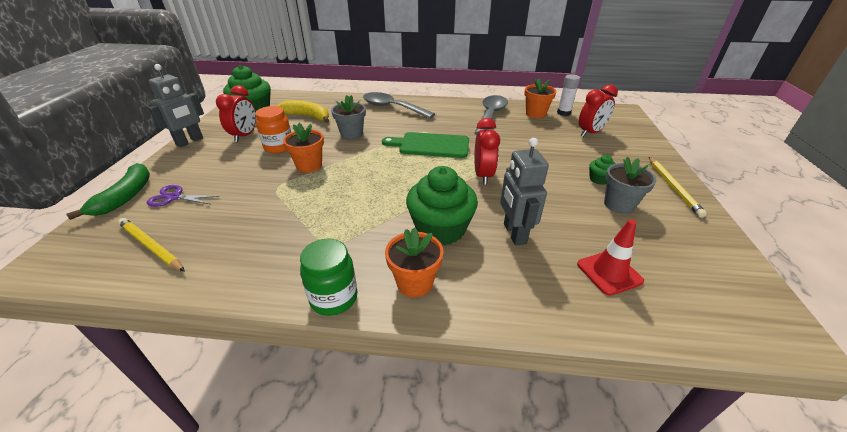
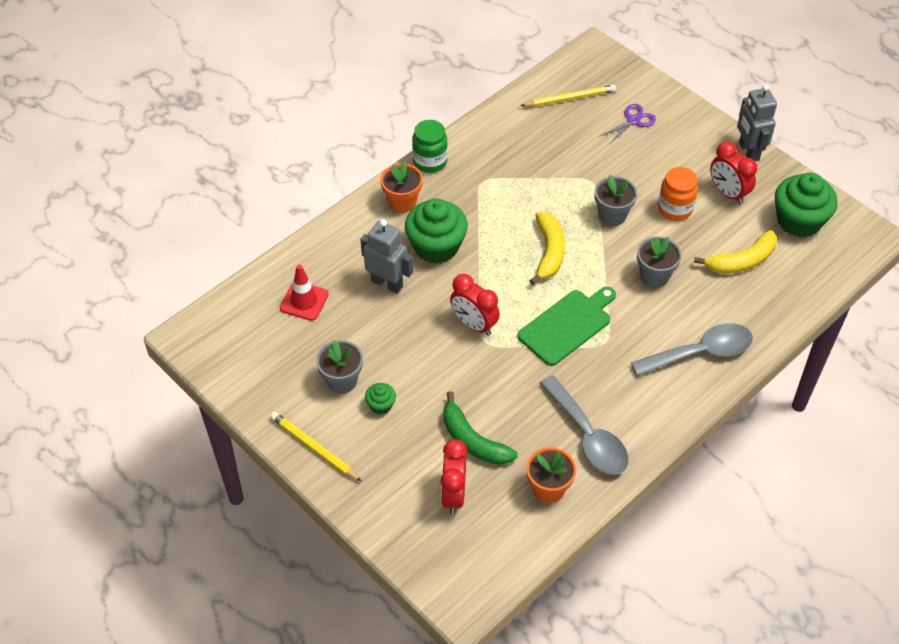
camera: 130 degrees right, 15 degrees up
(125, 196) = (661, 96): green banana -> green banana (473, 440)
(309, 166) = (612, 215): orange flower pot -> grey flower pot
(377, 175) = (549, 252): none -> yellow banana
(563, 113) = (522, 522): white glue stick -> none

